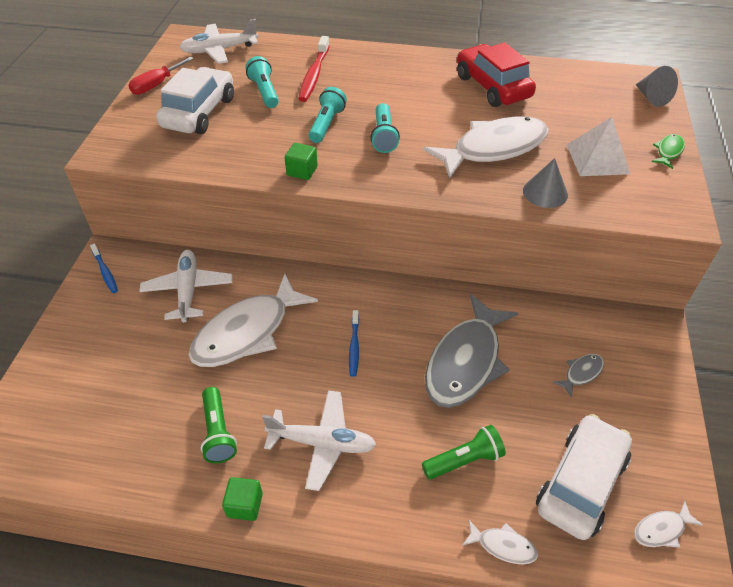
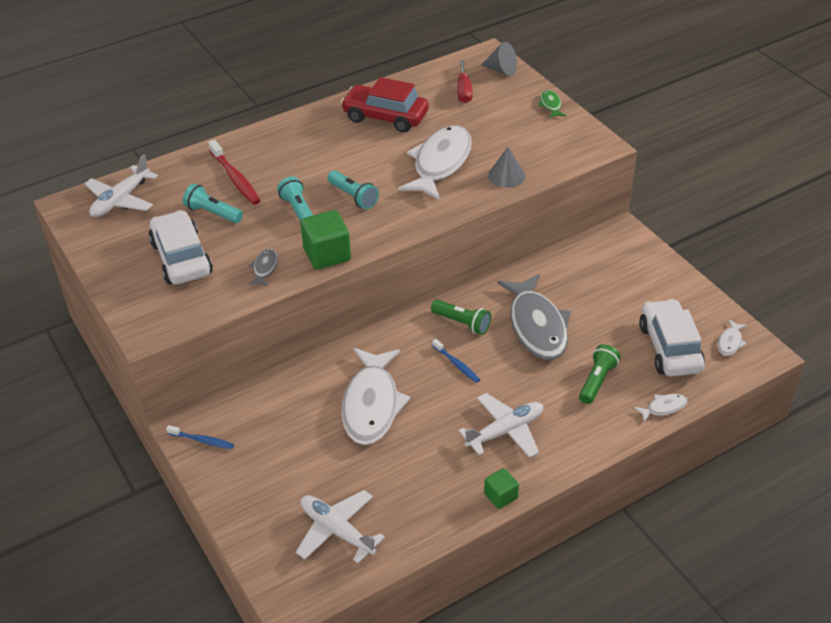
camera: 40 degrees left, 5 degrees down
(156, 85) = (108, 258): red screwdriver -> red screwdriver (464, 91)
(188, 290) = (289, 408): white plane -> white plane (336, 531)
(218, 432) = (432, 473): green flashlight -> green flashlight (462, 323)
(302, 171) = (327, 254): green cube -> green cube, size x1.70
(581, 373) = (610, 288): grey fish -> grey fish (265, 268)
(597, 159) = (513, 134): white pyramid -> none

